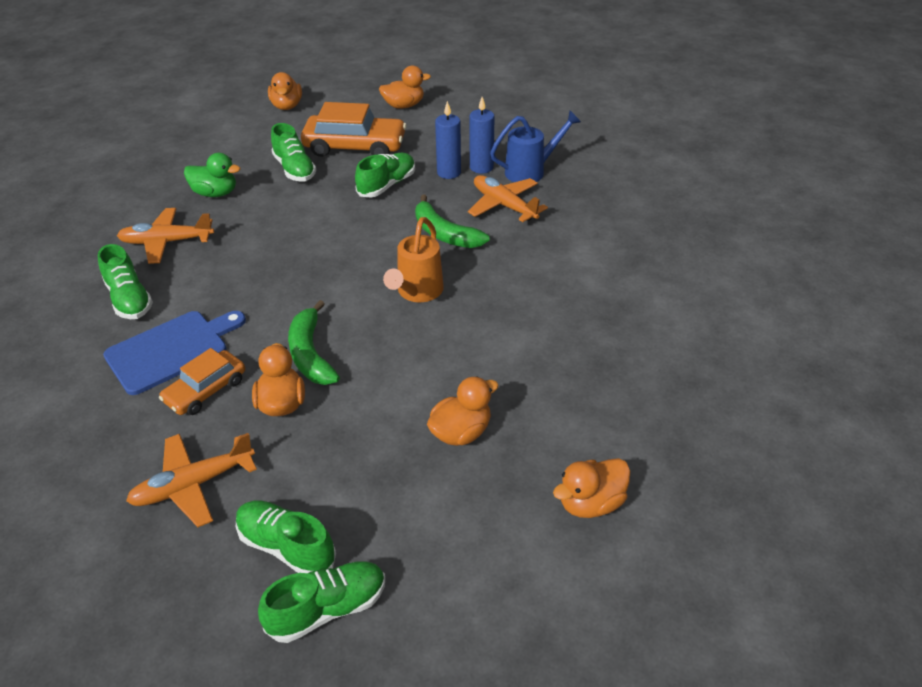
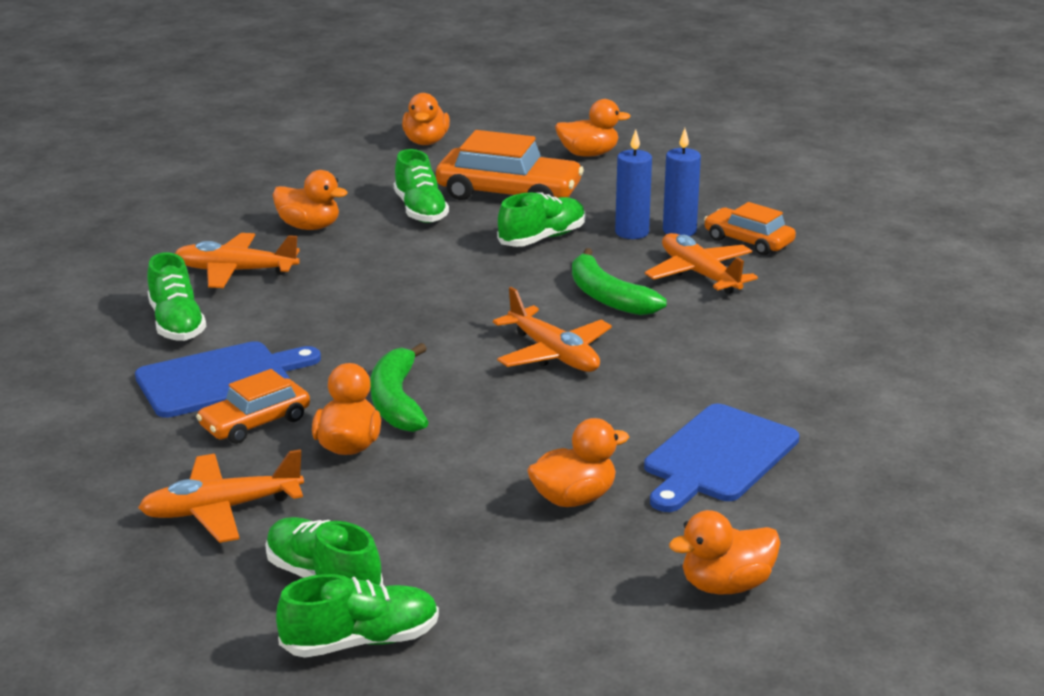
camera: 10 degrees right, 15 degrees down
(215, 193) = (309, 227): green duck -> orange duck
(417, 292) = (554, 354): orange watering can -> orange plane
(530, 171) = (748, 241): blue watering can -> orange car
(556, 376) = (718, 457): none -> blue cutting board

